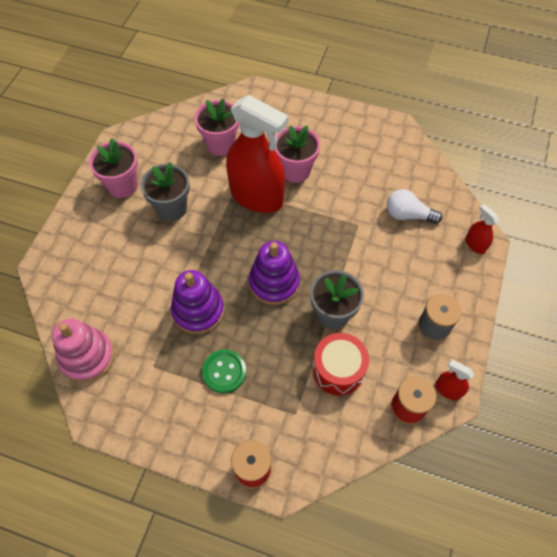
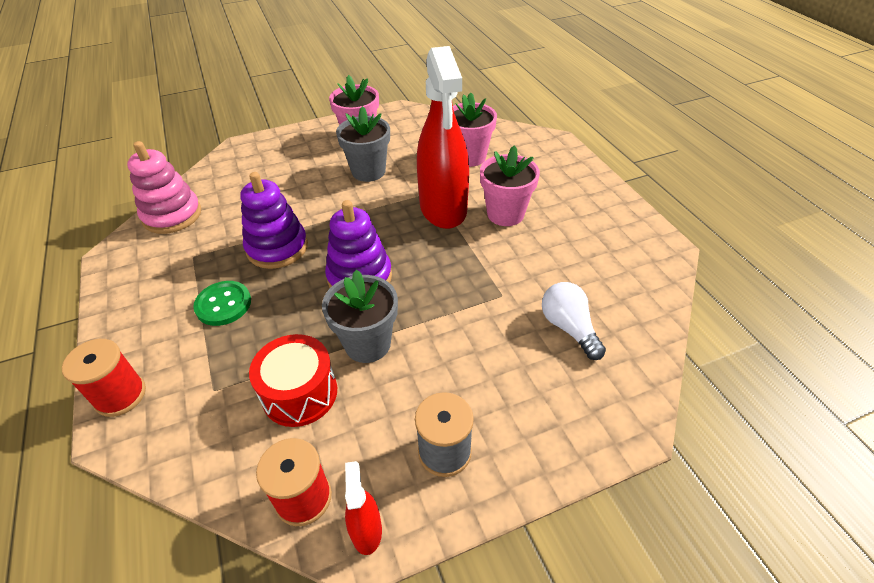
camera: 50 degrees right, 15 degrees down
(475, 244) = (614, 420): red spray bottle -> none

